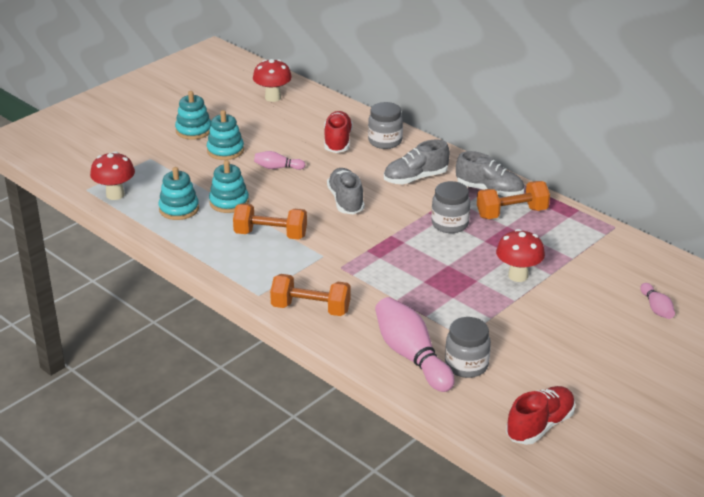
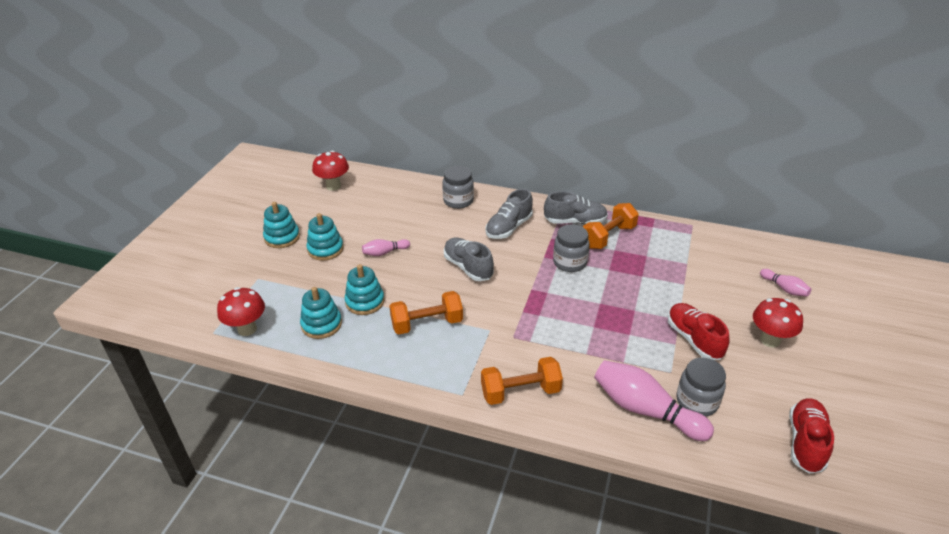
camera: 25 degrees left, 5 degrees up
(337, 141) = (419, 212): red shoe -> red shoe (694, 339)
(518, 276) = (661, 294): red mushroom -> red mushroom (770, 340)

